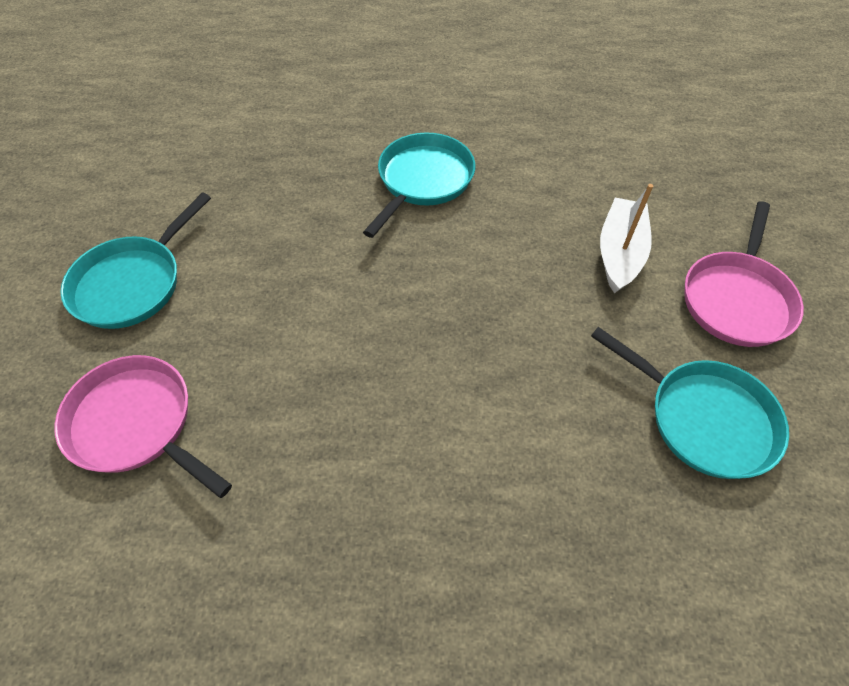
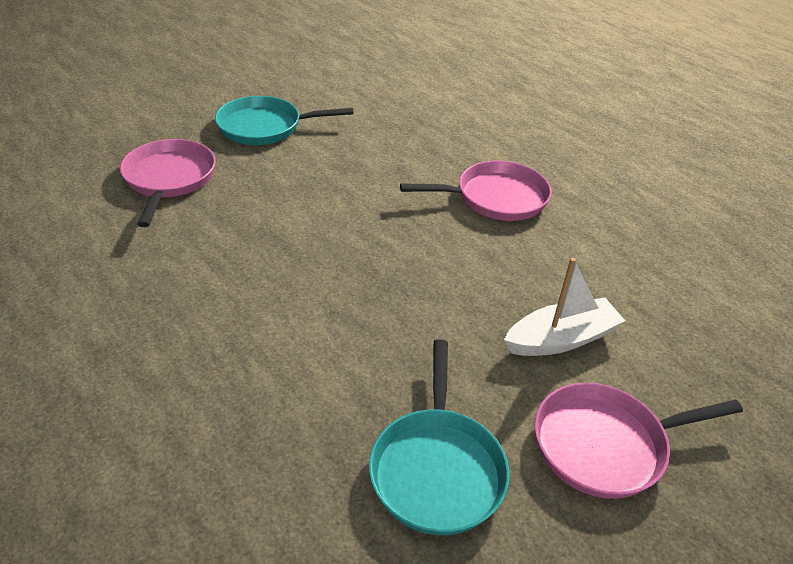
camera: 50 degrees right, 15 degrees down
(423, 180) = (496, 198): turquoise pan -> pink pan

